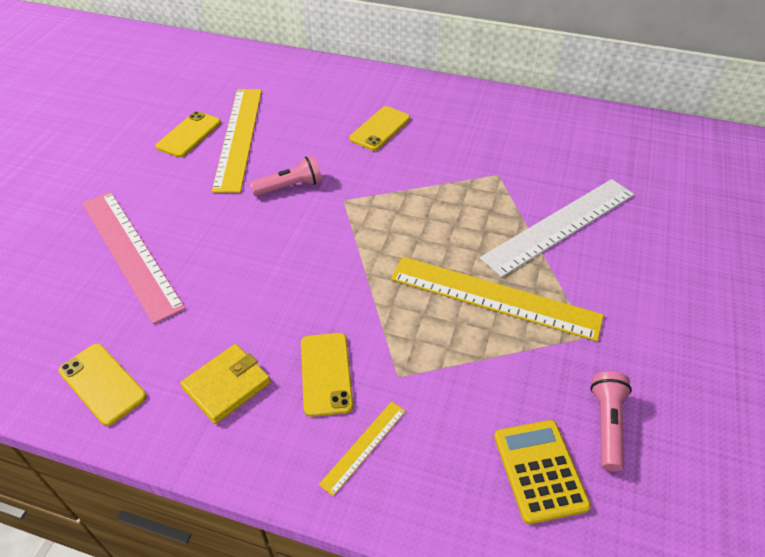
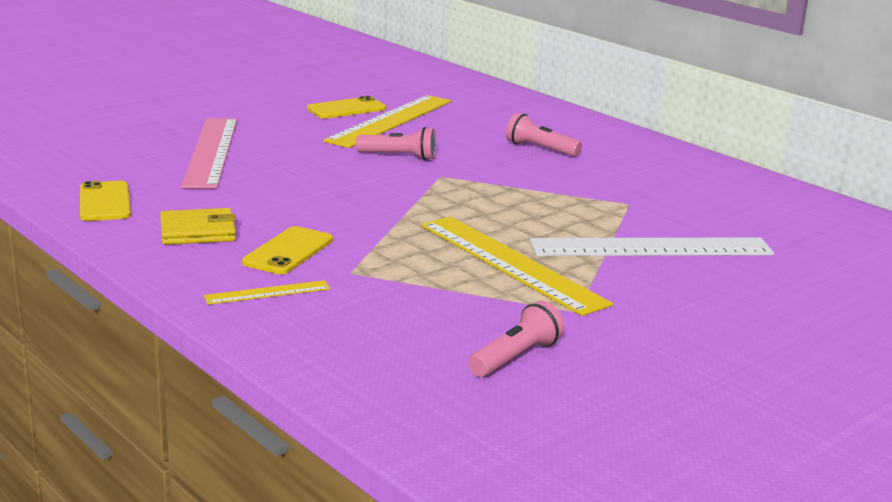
camera: 30 degrees right, 25 degrees down
(380, 129) = (540, 149): yellow phone -> pink flashlight
(539, 470) = (408, 355): yellow calculator -> none

